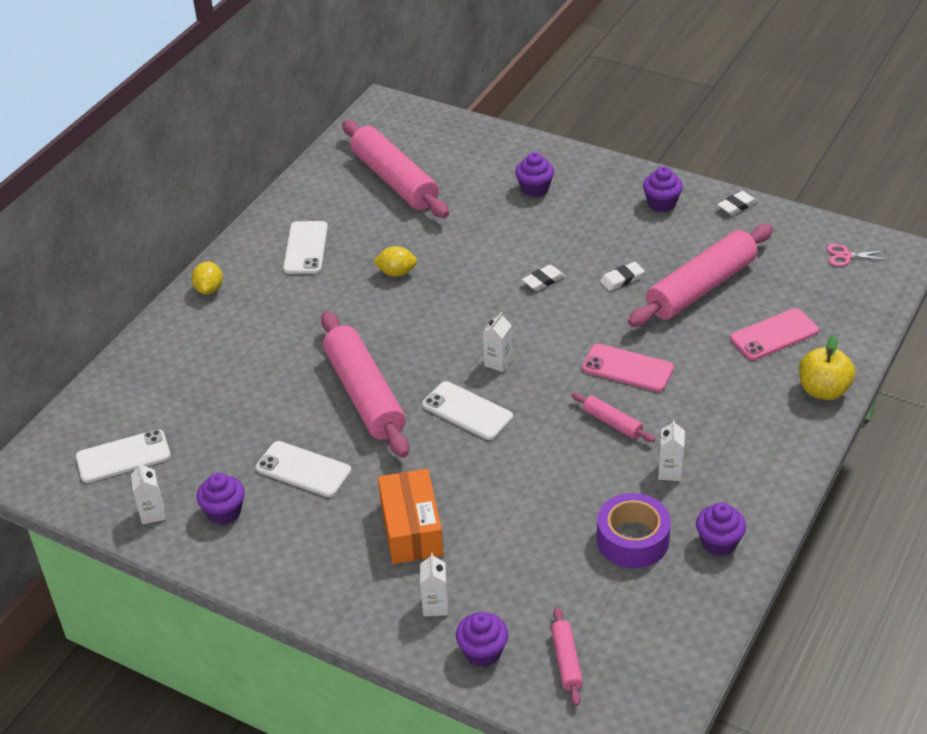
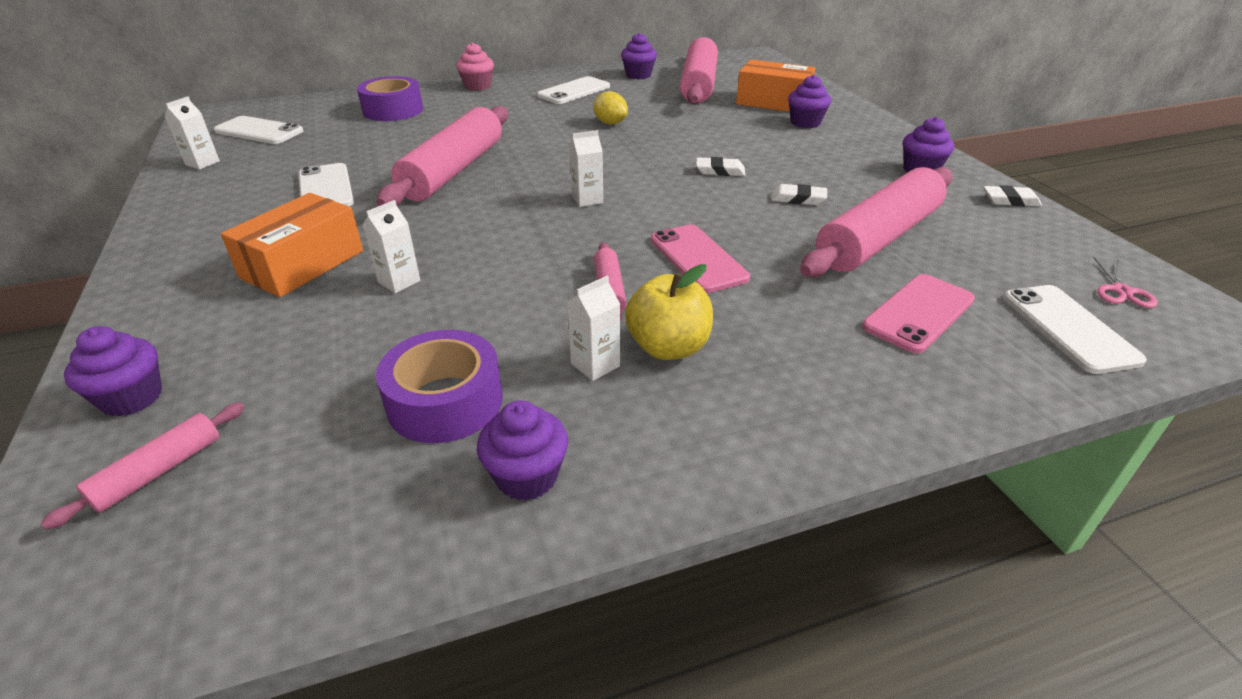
camera: 40 degrees right, 5 degrees down
(191, 363) = (393, 110): none -> purple tape
(209, 289) = (477, 86): yellow lemon -> pink cupcake
(224, 512) = (233, 184): purple cupcake -> purple cupcake (638, 75)
(435, 606) = (192, 330): white carton -> white carton (399, 281)
(467, 411) = (503, 216): white phone -> white phone (1069, 328)
(481, 174) = (773, 102): none -> orange box
(701, 287) = (878, 238): pink rolling pin -> pink rolling pin turned 45 degrees counterclockwise
(774, 335) = (918, 313): pink phone -> pink phone turned 60 degrees counterclockwise
(823, 390) = (920, 400): yellow apple -> yellow apple (668, 347)
(846, 256) = (1121, 291): pink scissors -> pink scissors turned 120 degrees counterclockwise

